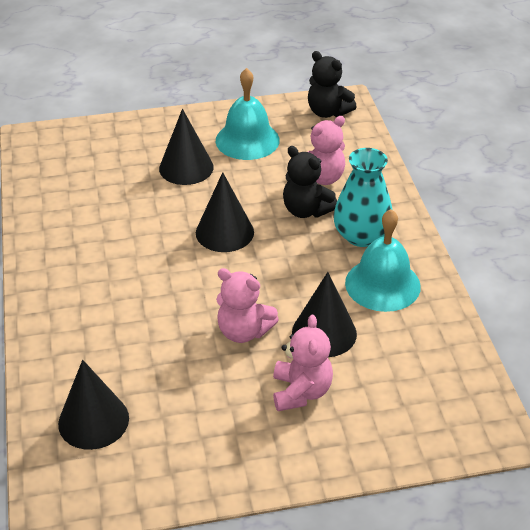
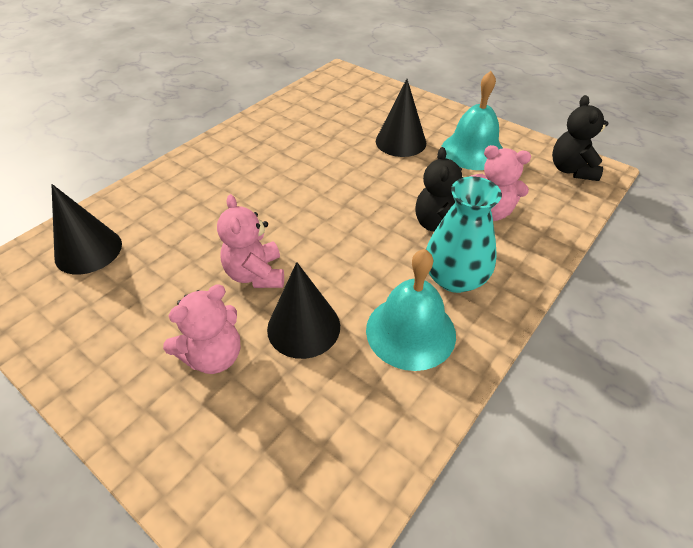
camera: 50 degrees right, 5 degrees up
(224, 232) = (357, 198): black cone -> none

